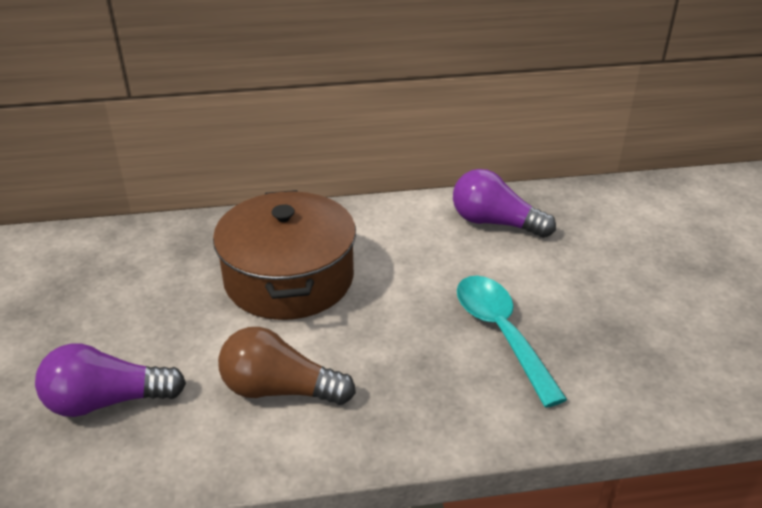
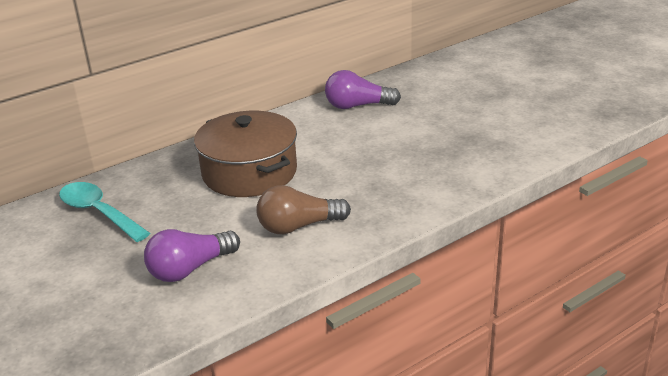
camera: 25 degrees left, 5 degrees down
(501, 333) = (408, 158): turquoise spoon -> turquoise spoon (98, 213)

